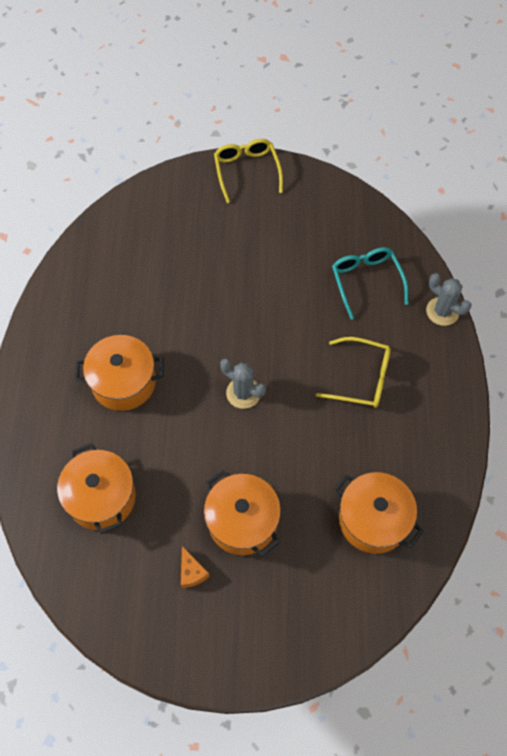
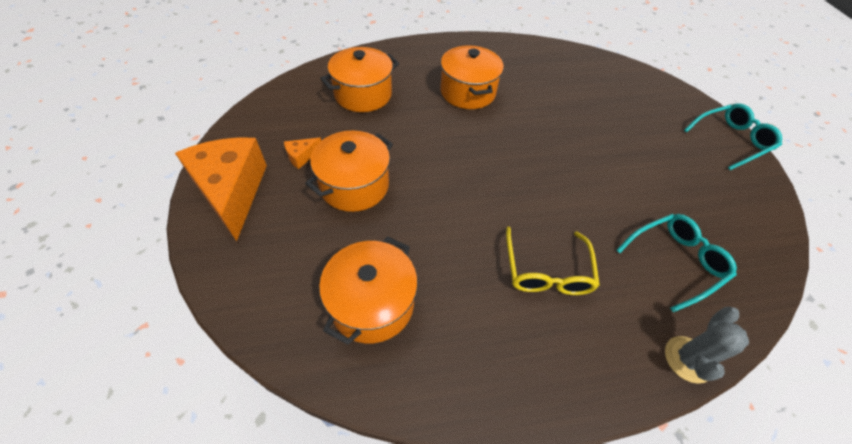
camera: 75 degrees right, 10 degrees down
(229, 645) = (232, 191): none -> orange cheese
(243, 393) = (487, 169): grey cactus -> none
(247, 171) = (731, 140): yellow glasses -> turquoise glasses

